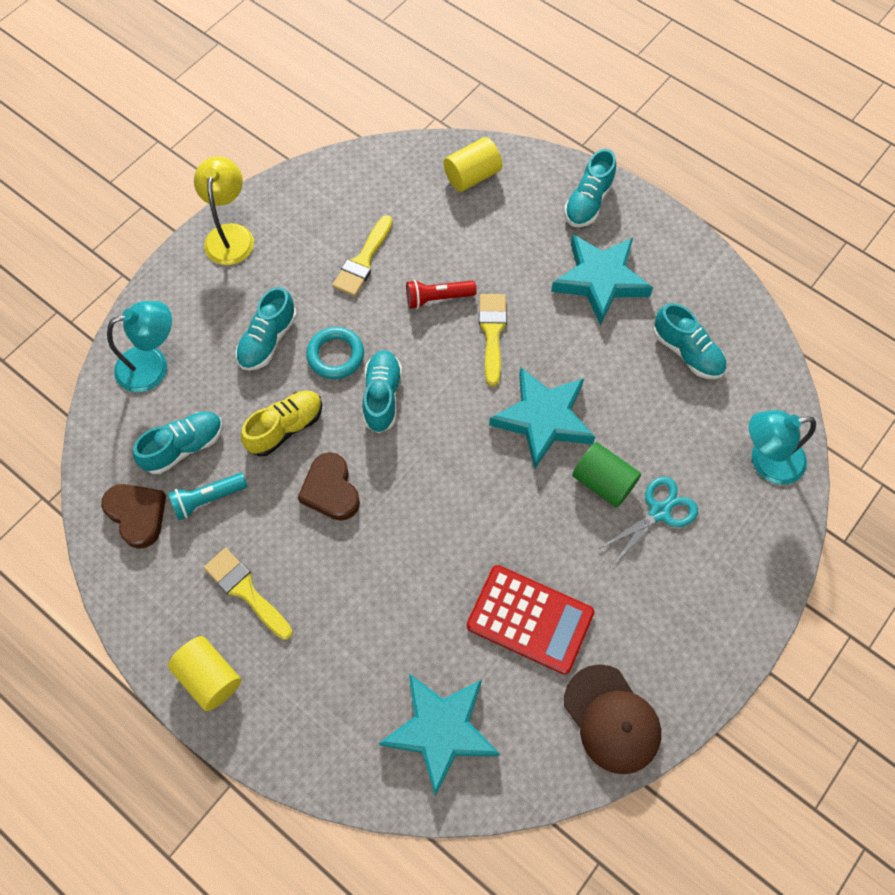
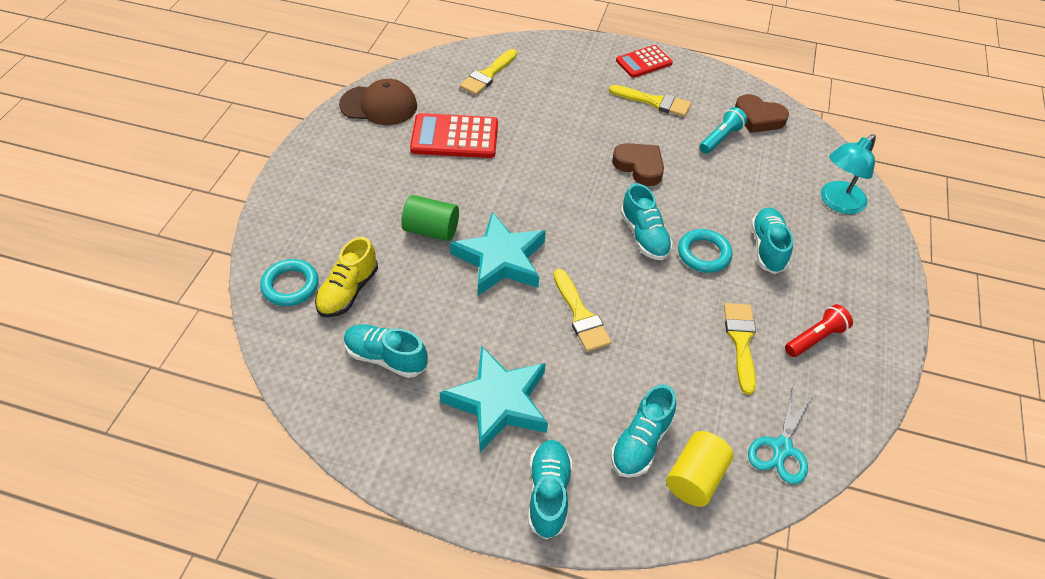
camera: 155 degrees right, 15 degrees down
(184, 447) = (764, 161): turquoise shoe -> turquoise shoe (641, 442)
(209, 677) = (644, 62): yellow cylinder -> red calculator
(230, 235) = (878, 324): yellow lamp -> none
(285, 428) = (702, 193): yellow shoe -> yellow shoe (348, 291)
(438, 298) = (649, 330): red flashlight -> red flashlight (815, 338)
(441, 731) = (488, 75): turquoise star -> yellow brush
(612, 719) = (379, 105): brown cap -> brown cap turned 150 degrees clockwise
(659, 512) = (378, 223): turquoise scissors -> turquoise scissors (782, 448)
(766, 461) = (290, 285): turquoise lamp -> turquoise ring

